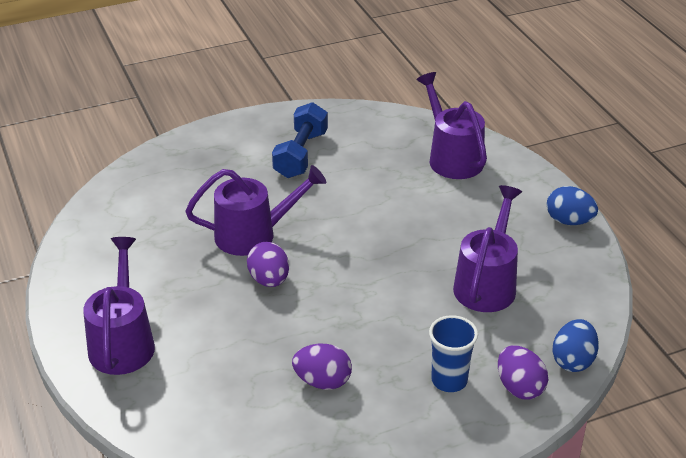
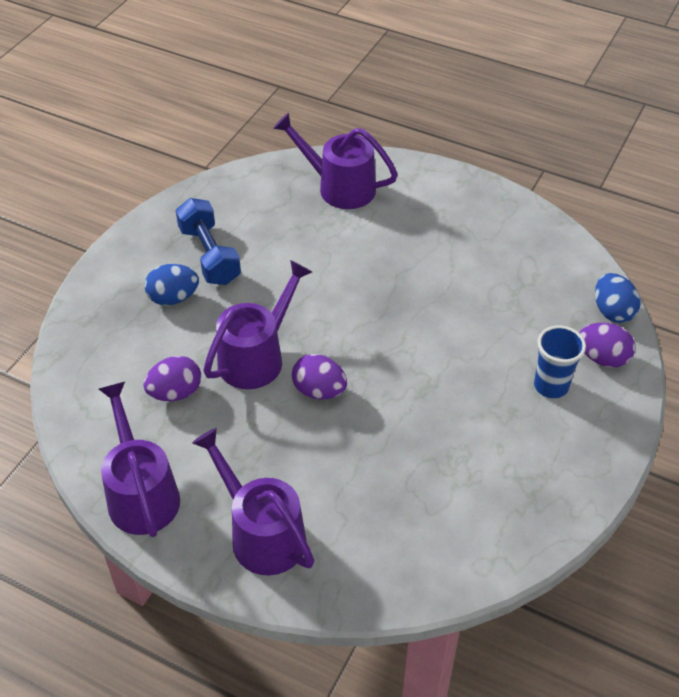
camera: 40 degrees left, 10 degrees up
(322, 381) = (464, 452): purple egg -> purple egg (175, 393)
(487, 283) = (487, 285): purple watering can -> purple watering can (141, 493)
(569, 221) = (486, 195): blue egg -> blue egg (173, 298)

